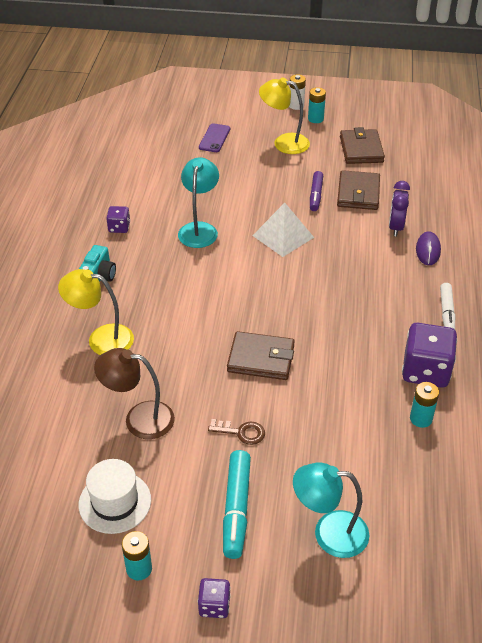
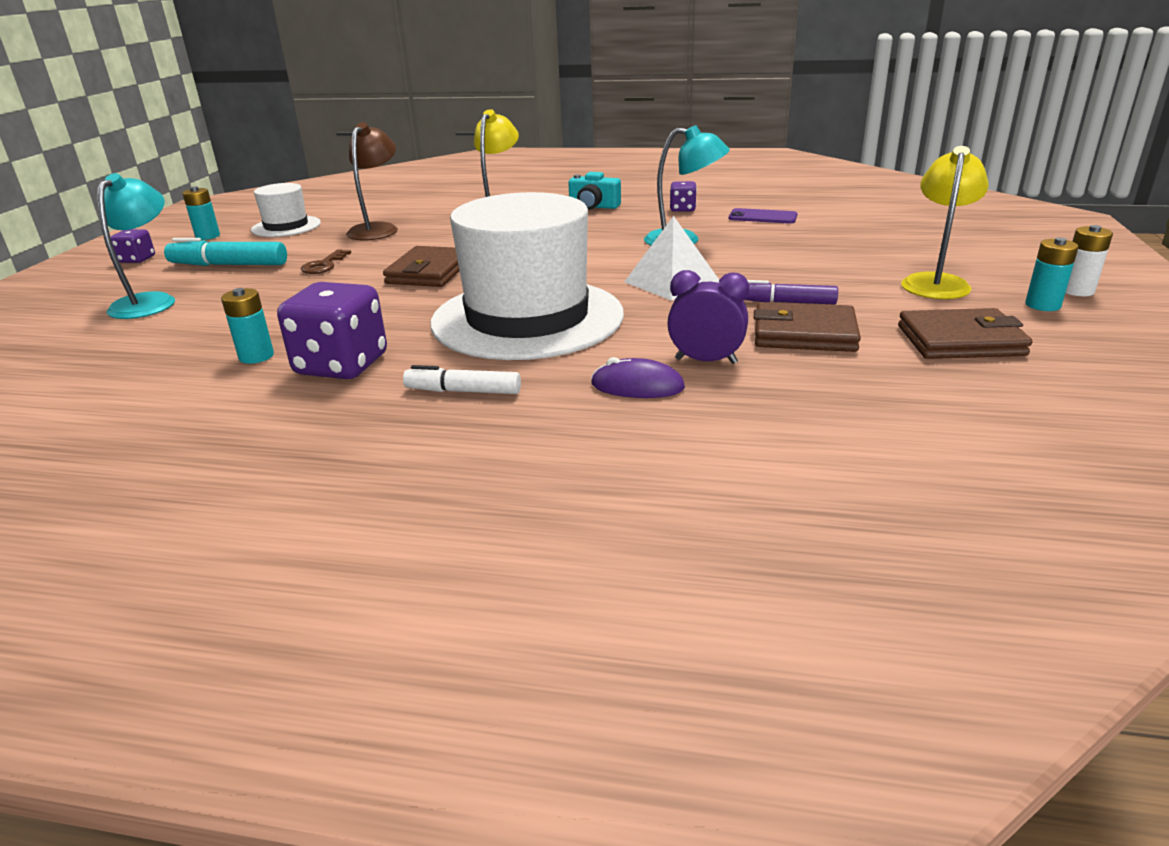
camera: 95 degrees right, 15 degrees down
(214, 138) = (913, 242): purple phone -> purple phone (762, 217)
(346, 296) = (527, 318): none -> white hat

